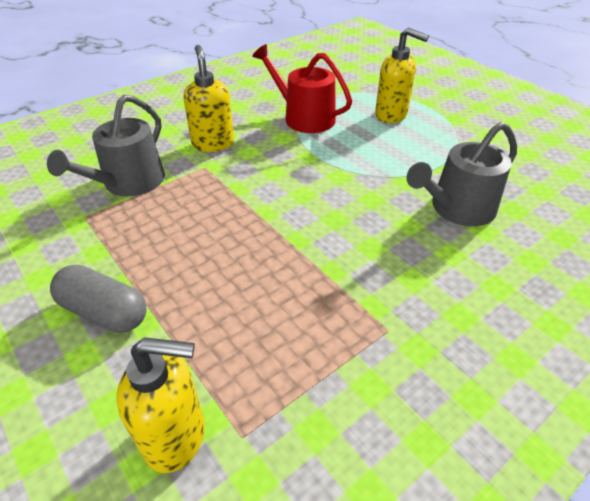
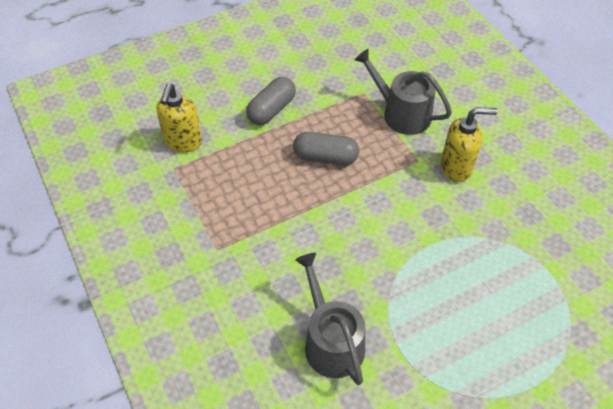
camera: 100 degrees right, 10 degrees up
(204, 240) = (325, 157): none -> grey capsule
(304, 117) = (505, 247): red watering can -> none
(391, 115) = (510, 336): yellow soap dispenser -> none

